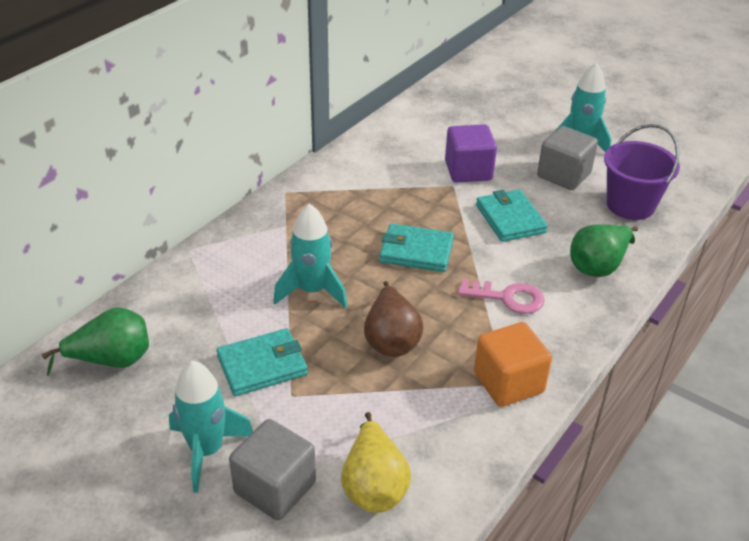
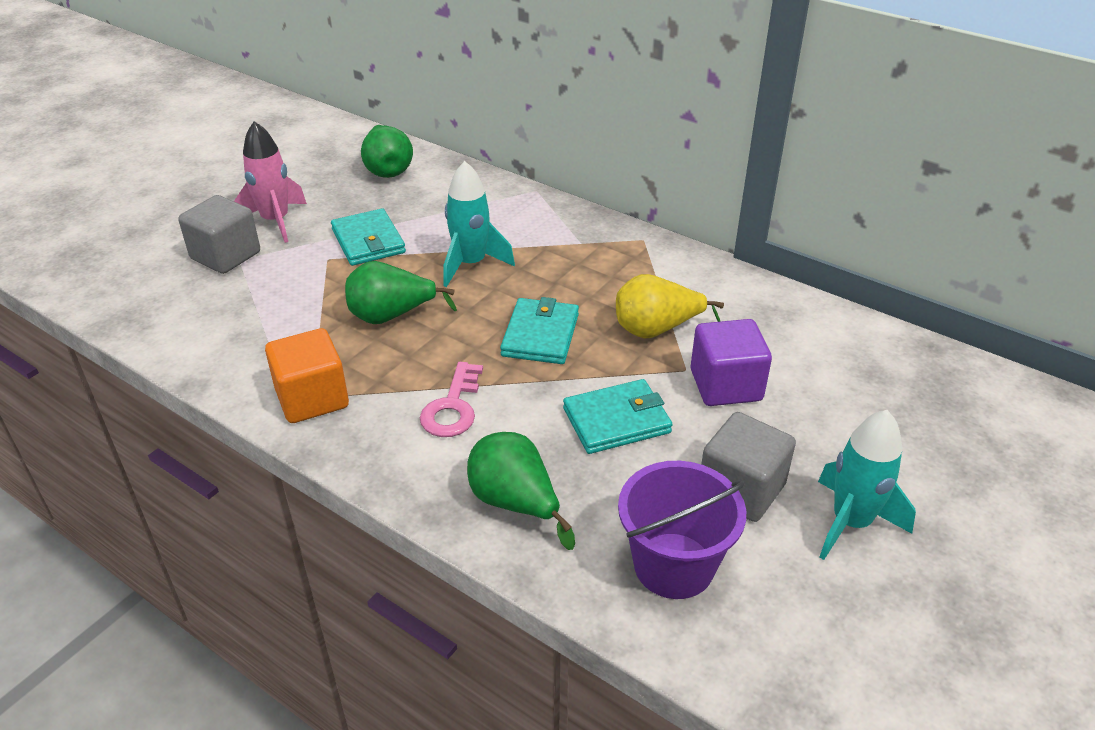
camera: 90 degrees right, 0 degrees up
(207, 451) = (276, 221): turquoise rocket -> pink rocket
(373, 485) = (208, 307): yellow pear -> yellow pear (656, 330)
(391, 339) = (392, 316): brown pear -> green pear

